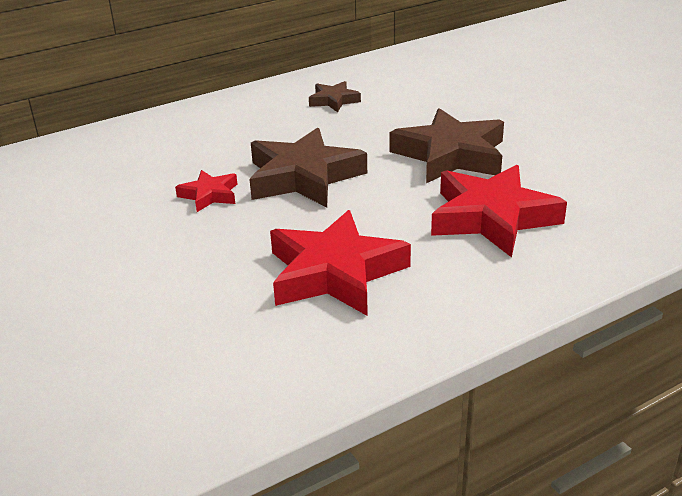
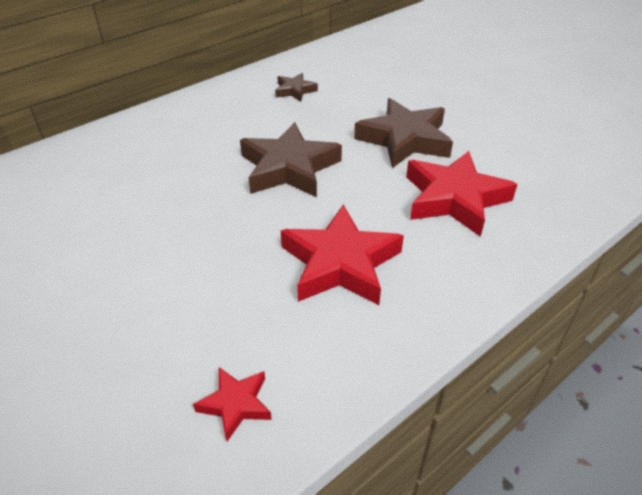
camera: 10 degrees left, 10 degrees up
(209, 195) = (212, 191): red star -> red star (235, 404)

